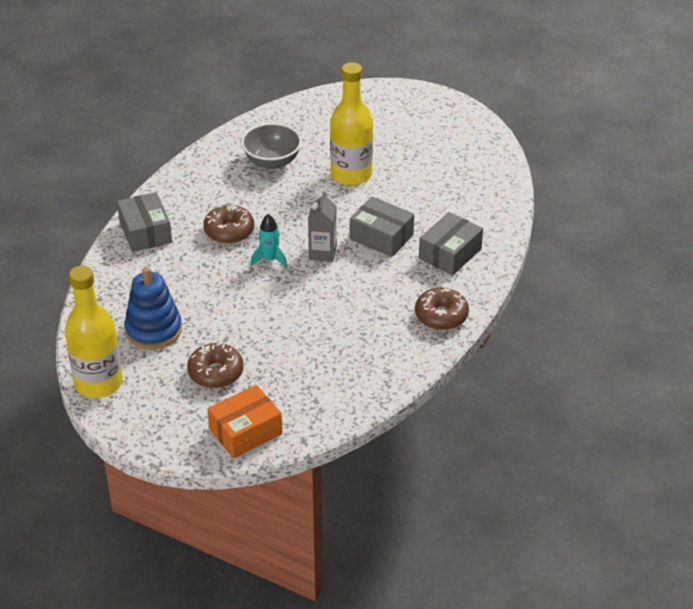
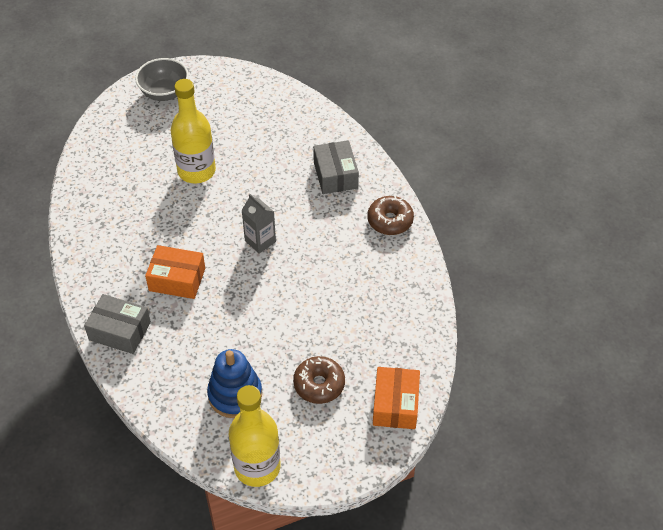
camera: 50 degrees left, 10 degrees up
(229, 231) = (177, 279): brown donut -> orange box
(270, 259) = (234, 275): turquoise rocket -> none
(272, 161) = (130, 204): grey bowl -> grey bowl (164, 93)
(381, 236) = (279, 198): grey box -> none

